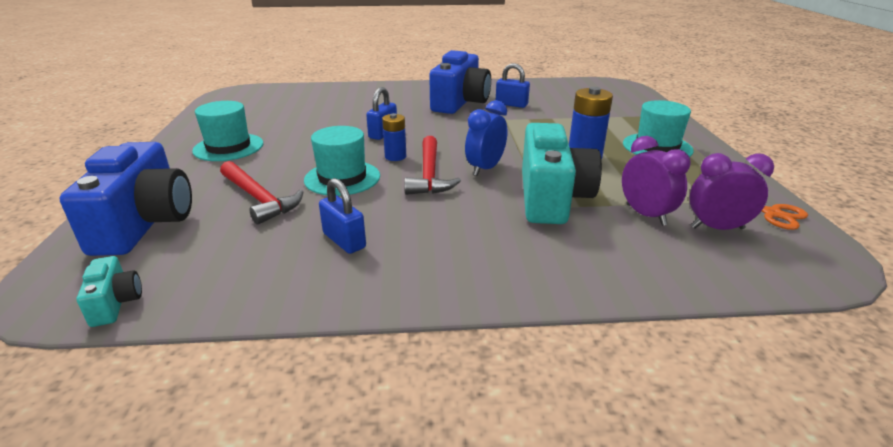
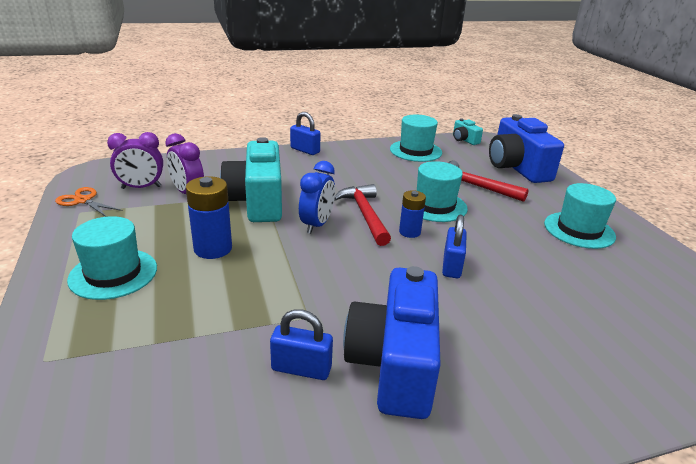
camera: 165 degrees right, 0 degrees up
(260, 275) = (415, 151): none -> turquoise hat
(344, 241) = (389, 166): blue padlock -> blue padlock (305, 150)

